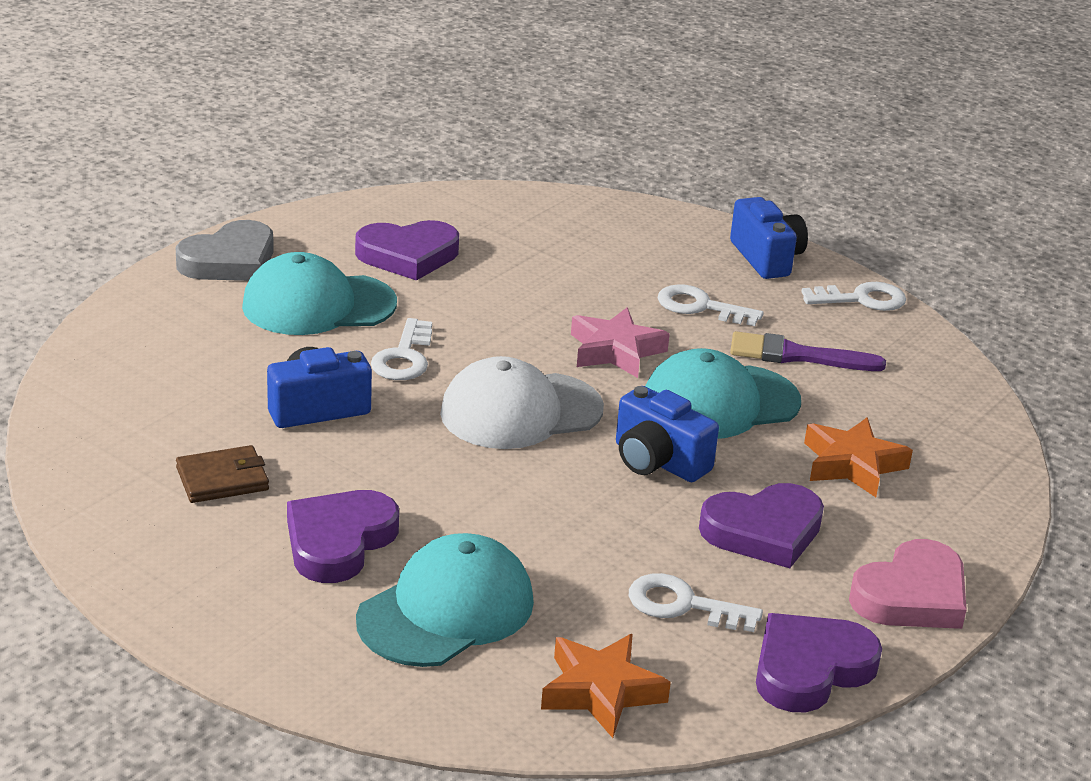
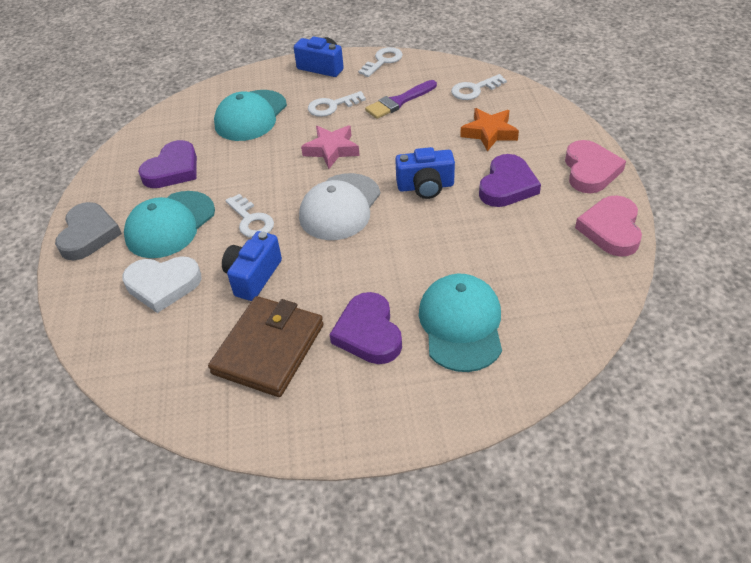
camera: 40 degrees left, 15 degrees up
(222, 353) = (163, 285): none -> white heart
(222, 479) = (268, 349): brown wallet -> brown wallet, size x1.85
(601, 691) = (569, 306): orange star -> none
(683, 605) = (533, 241): white key -> white key (474, 90)
(720, 402) = (405, 143): turquoise cap -> turquoise cap (251, 116)
(810, 669) = (611, 229): purple heart -> pink heart

